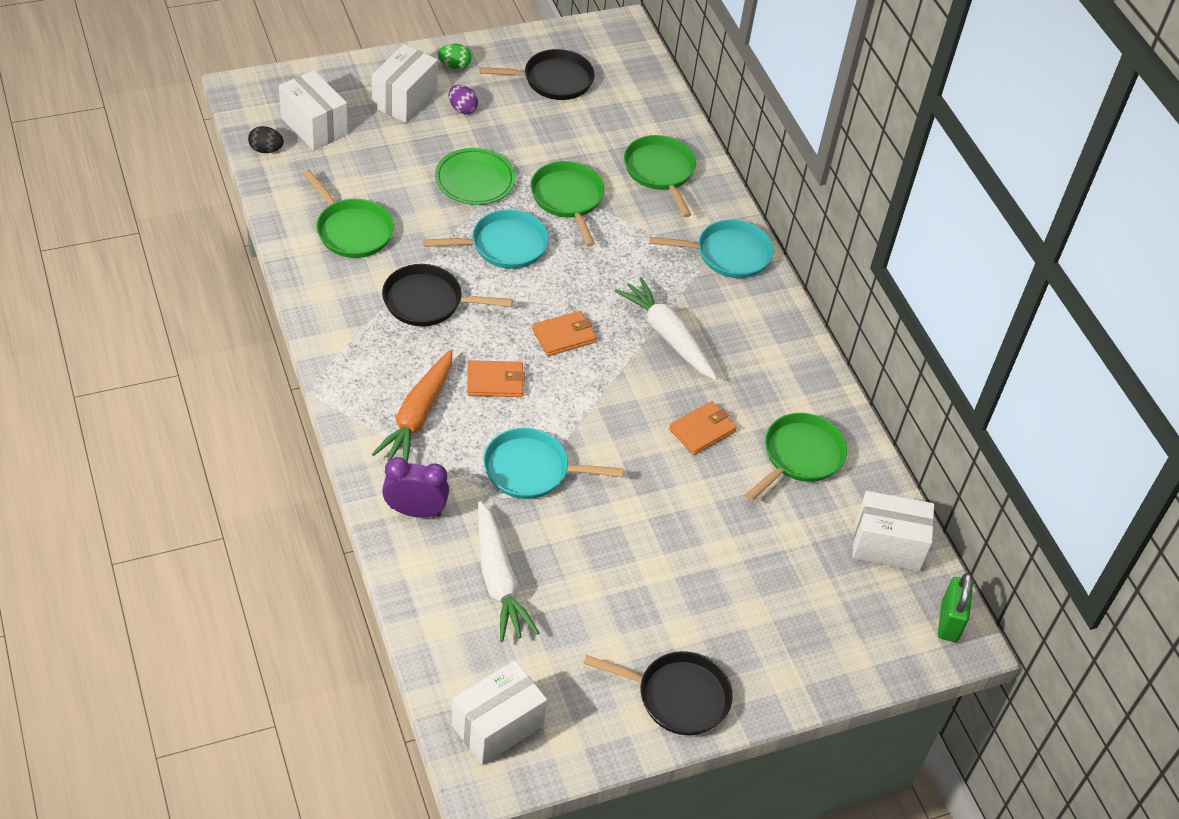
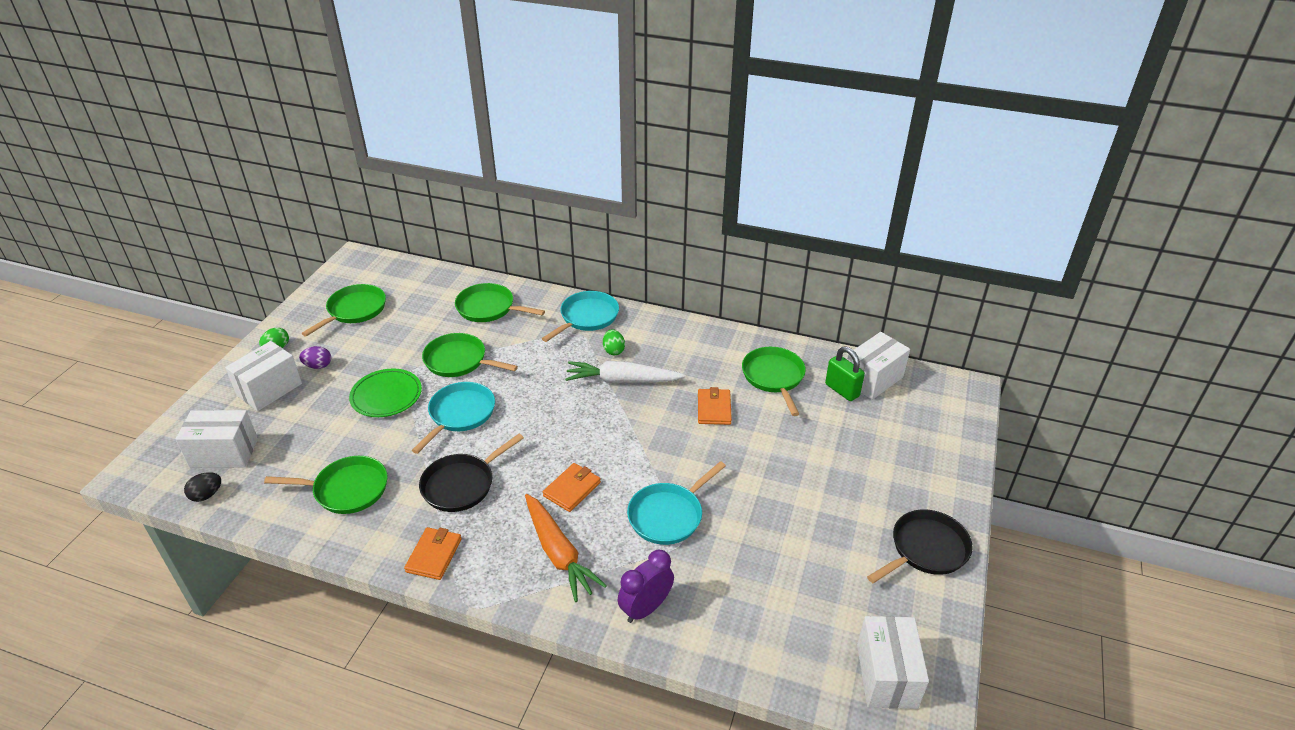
camera: 45 degrees left, 10 degrees down
(404, 99) = (269, 389): white box -> white box turned 60 degrees clockwise
(499, 580) = (752, 593): white carrot -> none
(553, 80) = (354, 310): black pan -> green pan
(564, 336) = (570, 430): orange wallet -> orange wallet (434, 555)
(702, 304) = (613, 350): none -> green egg
(949, 621) = (949, 386): green padlock -> green padlock (842, 390)

